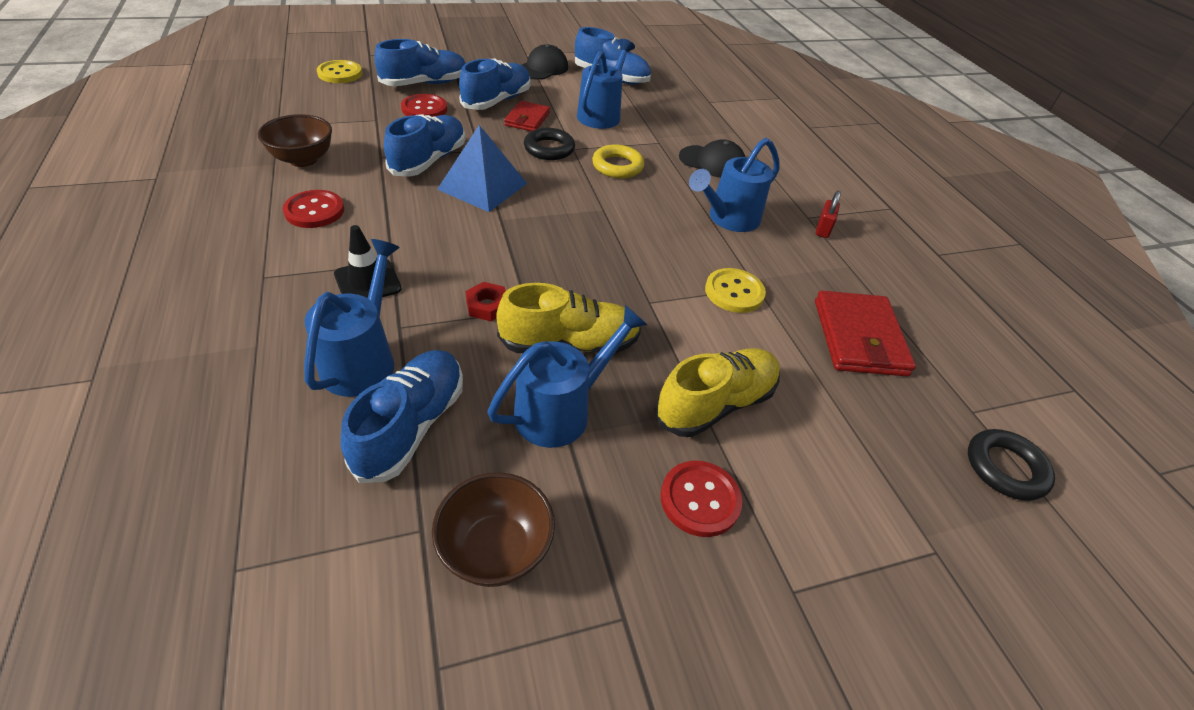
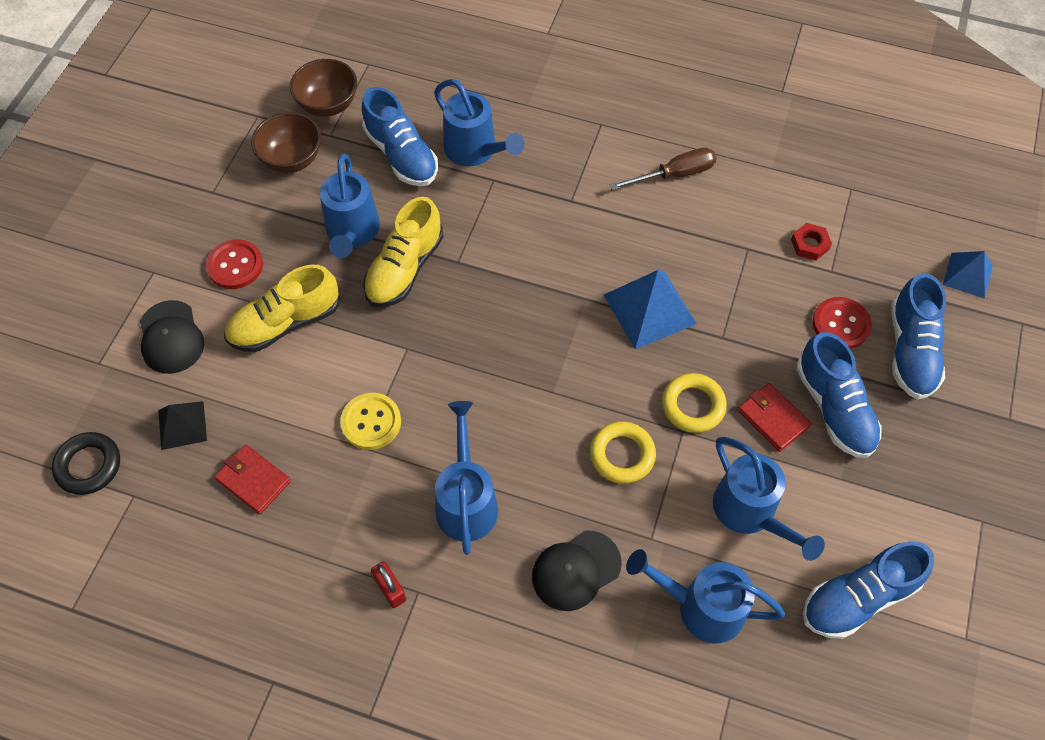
camera: 130 degrees right, 15 degrees up
(303, 159) = (769, 190): brown bowl -> brown bowl (328, 105)
(314, 211) = (674, 174): red button -> brown screwdriver
(340, 73) = (967, 275): yellow button -> blue pyramid
(368, 282) = (556, 178): black traffic cone -> none
(429, 160) = (720, 285): blue shoe -> none
(487, 306) = (479, 238): red nut -> red nut (809, 244)
(542, 68) = (919, 516): black cap -> black cap (171, 337)
(549, 149) = (693, 405): black ring -> yellow ring
(676, 118) = (700, 606): none -> blue watering can
(715, 404) = (285, 323): yellow shoe -> yellow shoe turned 60 degrees clockwise
(859, 337) = (253, 480): red wallet -> red wallet, size x0.62
(887, 419) = (182, 425): none -> black pyramid

